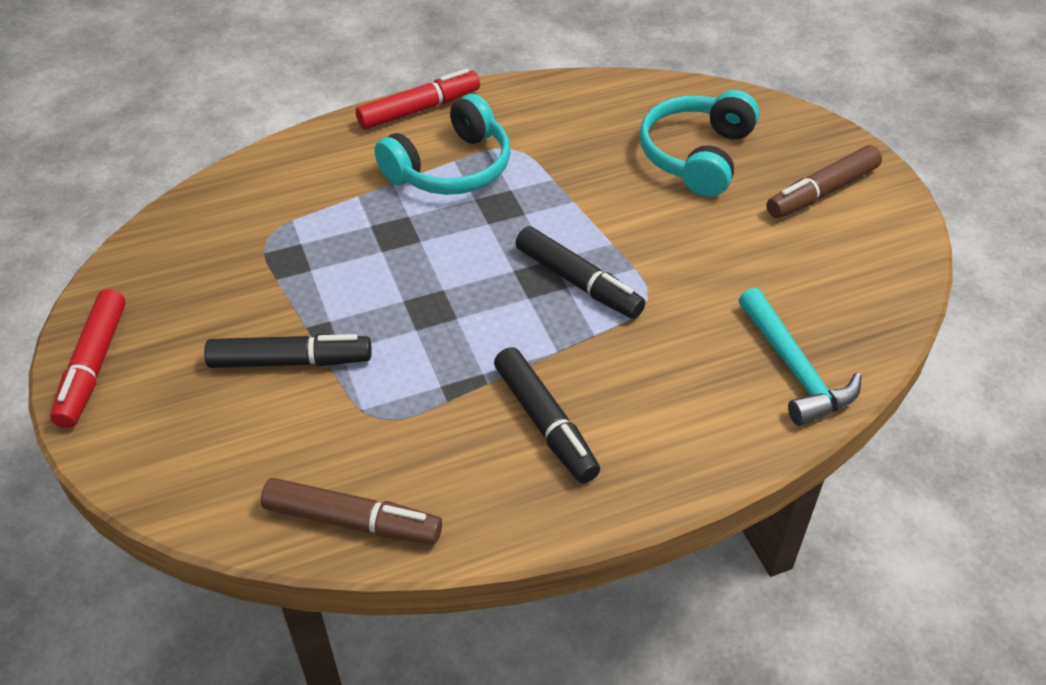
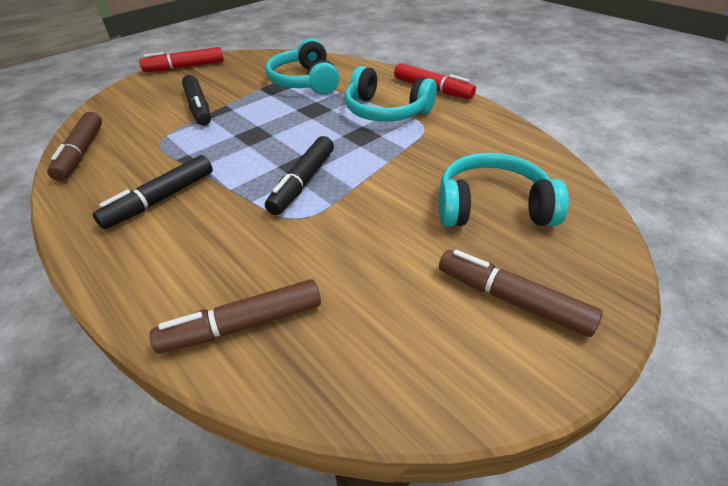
camera: 70 degrees right, 5 degrees down
(293, 223) = (305, 81): none -> turquoise headphones
(795, 370) = (242, 325): turquoise hammer -> brown marker

